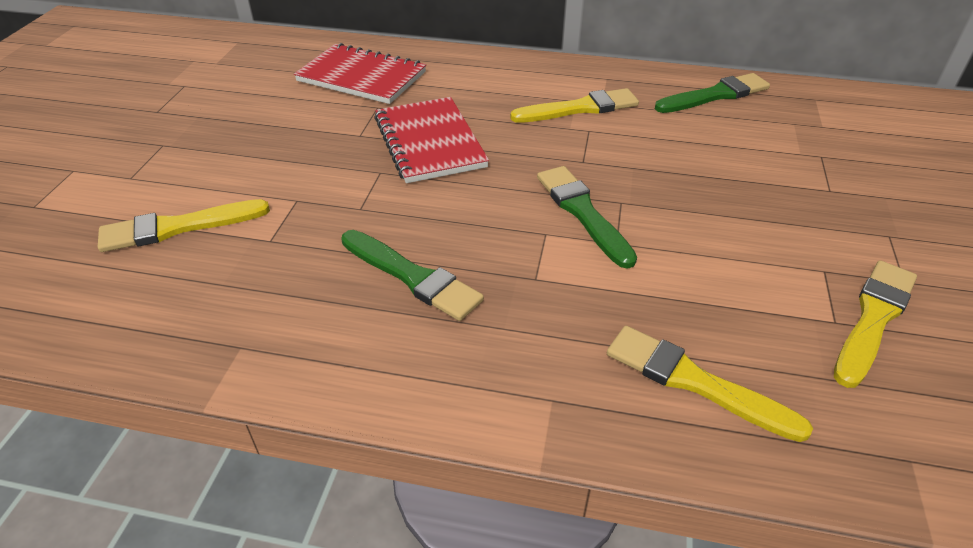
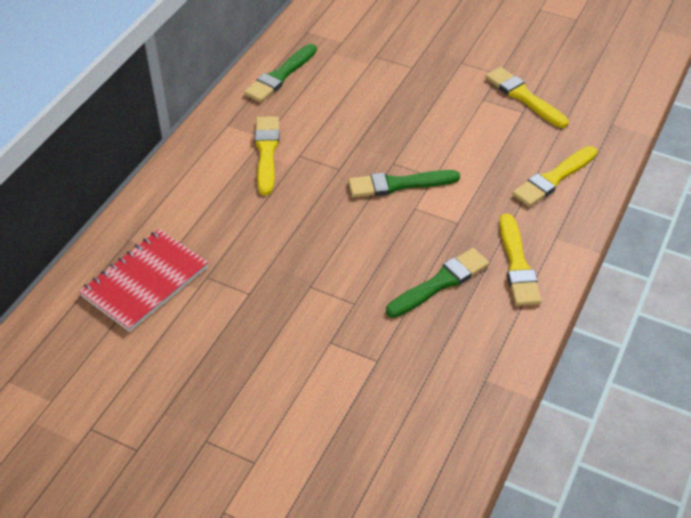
camera: 75 degrees left, 5 degrees up
(178, 227) = (342, 421): yellow brush -> yellow brush (517, 265)
(429, 142) = (279, 250): red notebook -> none
(715, 95) = (280, 76): green brush -> green brush turned 135 degrees counterclockwise

